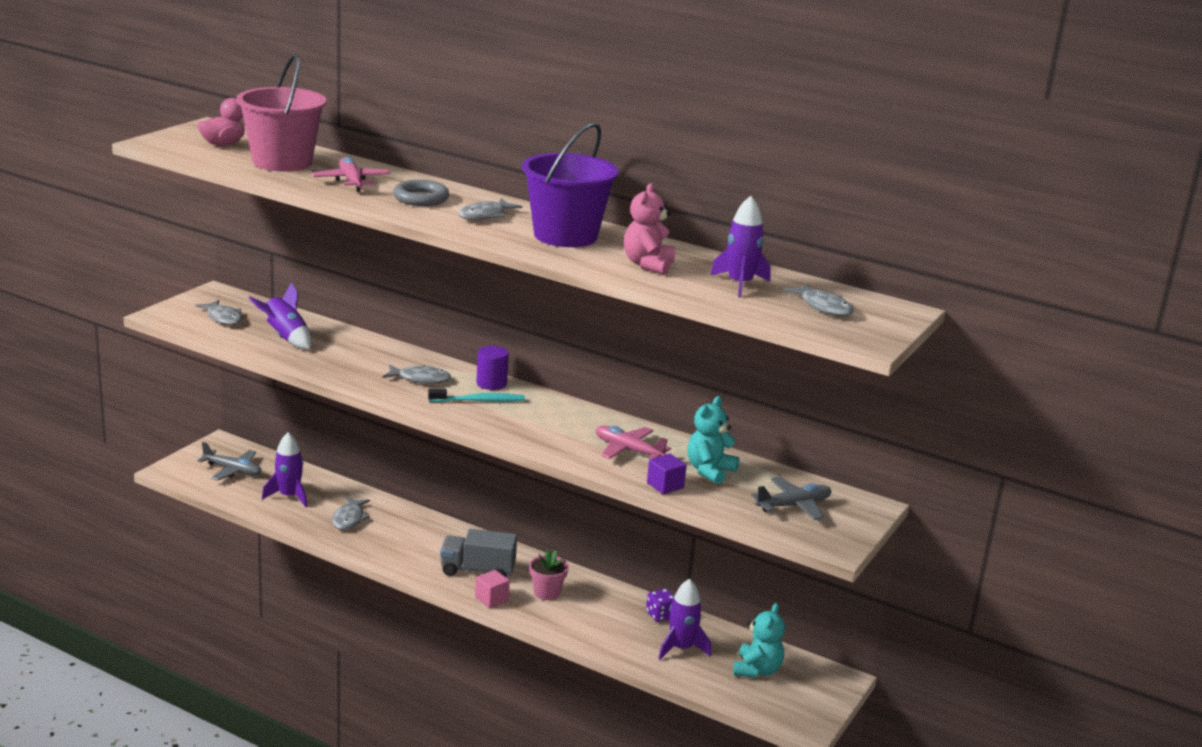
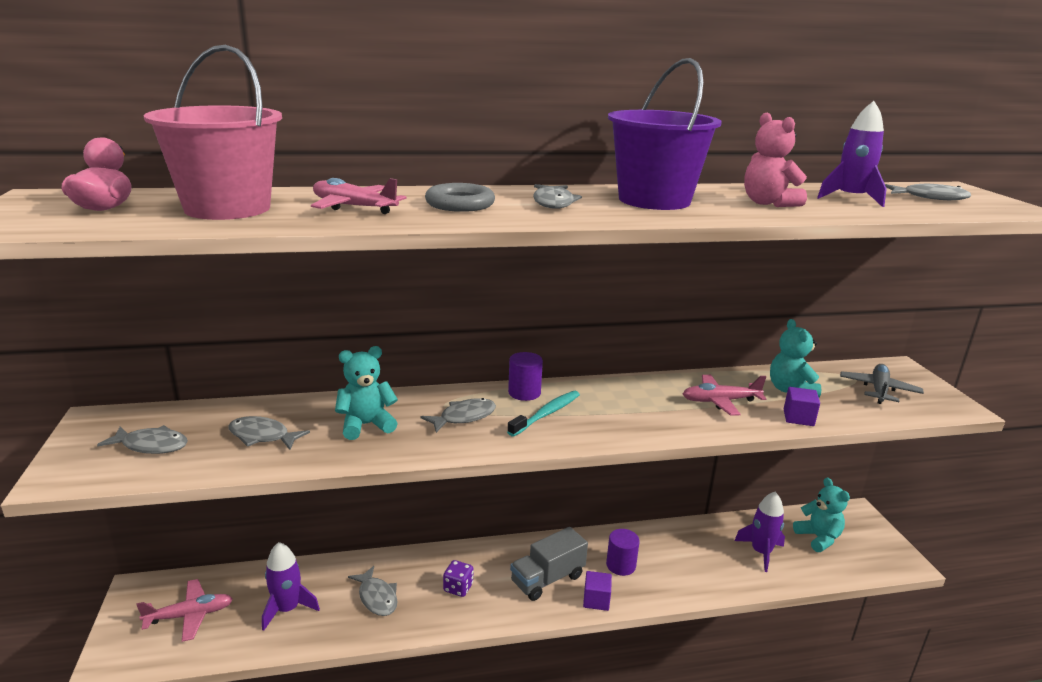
camera: 40 degrees left, 0 degrees up
(233, 470) = (190, 615): grey plane -> pink plane
(286, 338) = (262, 436): purple rocket -> grey fish
(353, 357) = (366, 425): none -> turquoise teddy bear
(491, 599) = (596, 600): pink cube -> purple cube
(546, 593) = (621, 565): pink flower pot -> purple cylinder
(660, 615) = (709, 533): purple dice -> purple dice (458, 588)

